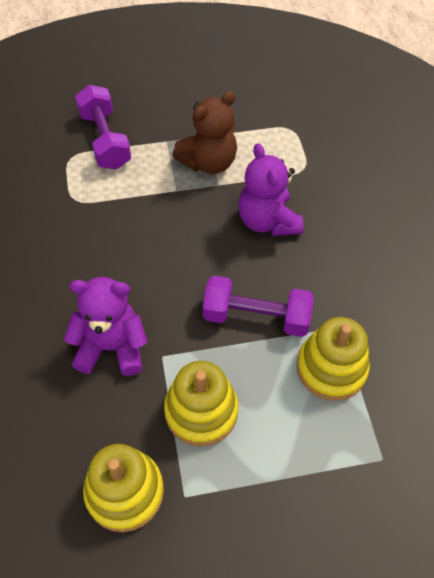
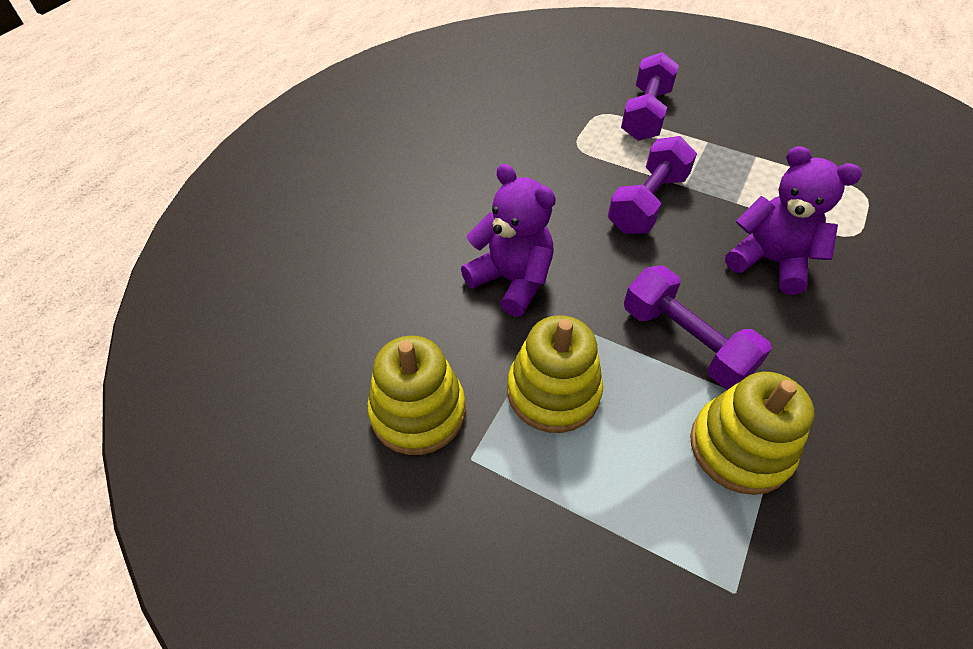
camera: 40 degrees right, 5 degrees down
(160, 221) = (647, 203): none -> purple dumbbell
(208, 162) = (740, 179): brown teddy bear -> none
(267, 221) = (769, 261): purple teddy bear -> purple teddy bear turned 105 degrees clockwise

